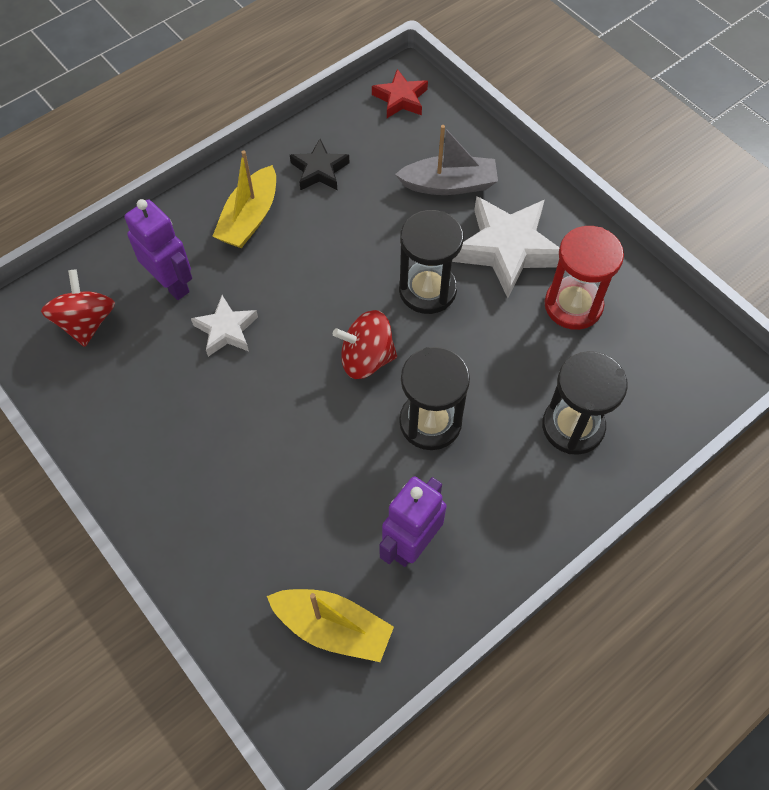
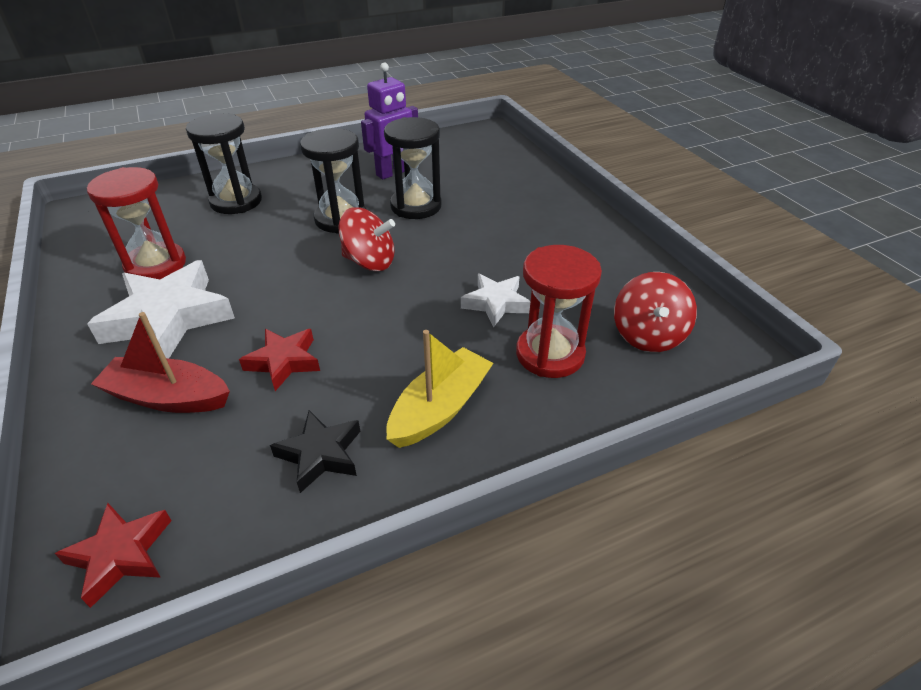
camera: 165 degrees left, 20 degrees down
(172, 283) = (550, 354): purple robot -> red hourglass
(333, 627) = (460, 153): yellow boat -> none
(384, 230) = (284, 362): none -> red star
(427, 290) = (278, 299): black hourglass -> black hourglass (416, 206)
(449, 184) = (168, 397): grey boat -> red boat

